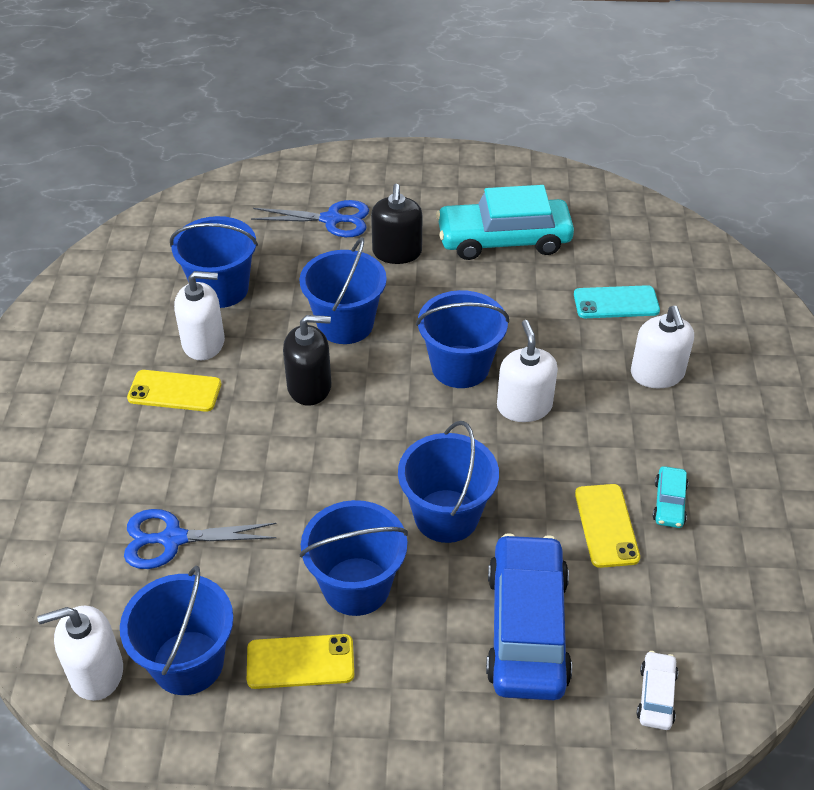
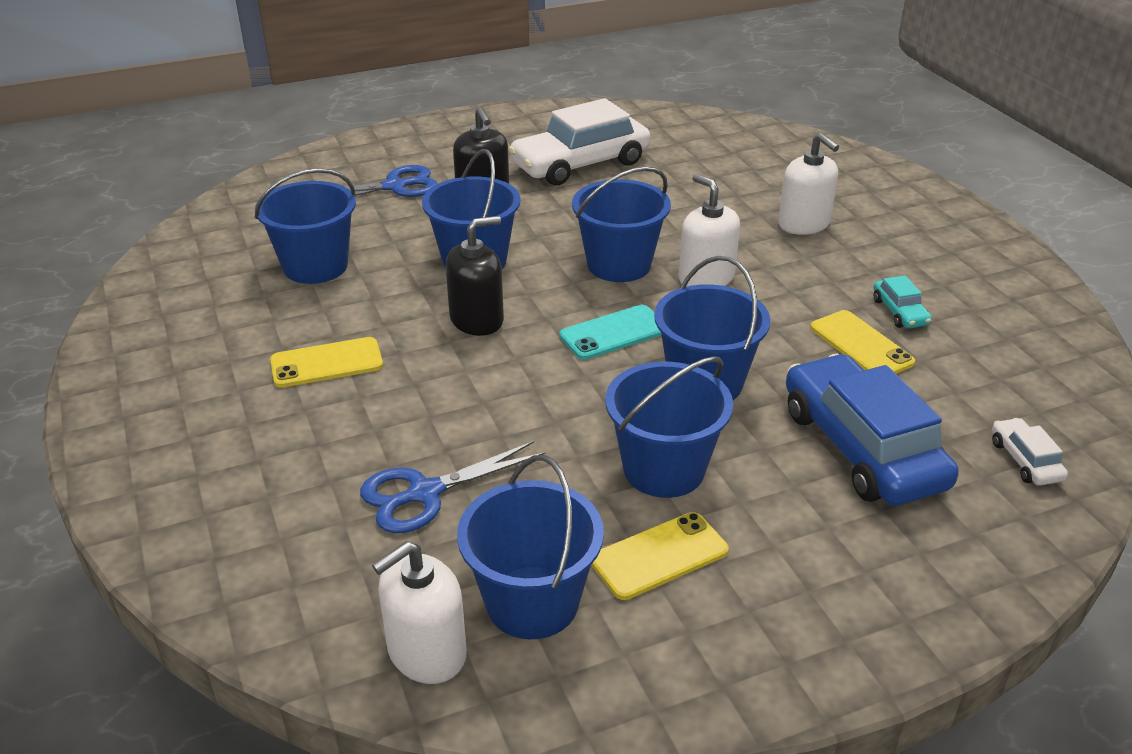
camera: 25 degrees left, 10 degrees down
(203, 343) = (329, 314): white soap dispenser -> none
(503, 239) = (580, 164): turquoise car -> white car
(616, 303) = (722, 184): turquoise phone -> turquoise phone (614, 333)

